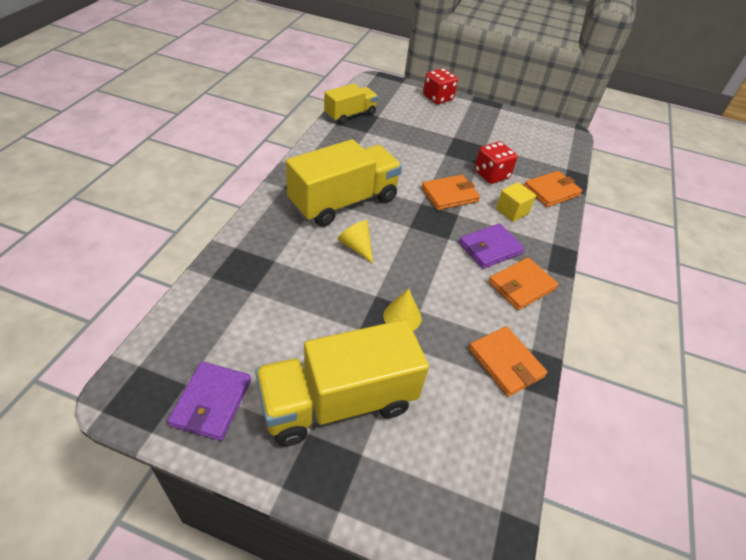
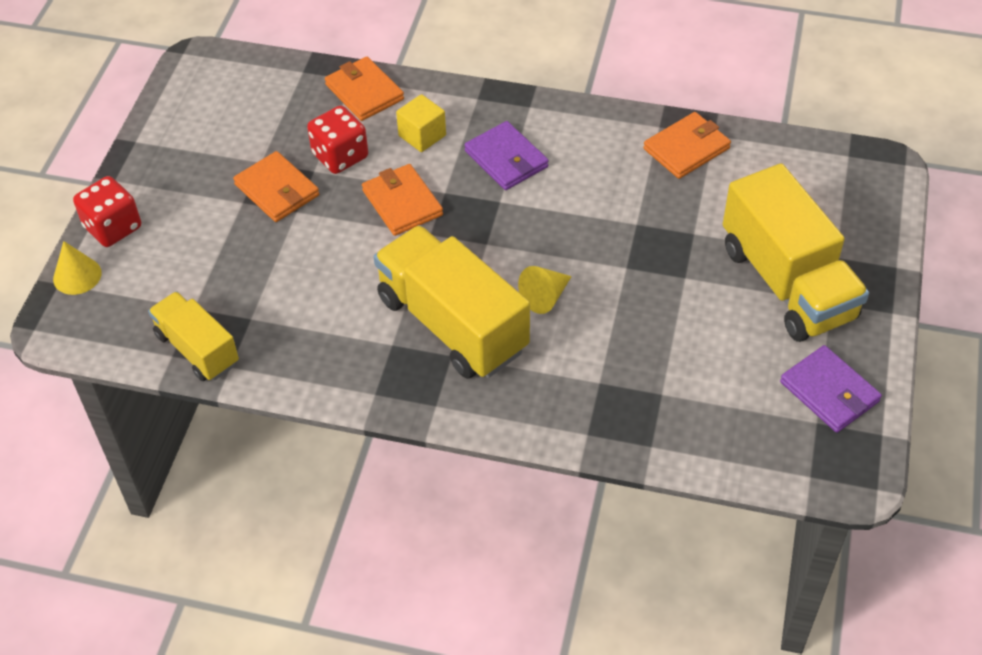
camera: 90 degrees left, 5 degrees up
(211, 402) = (829, 392): purple wallet -> purple wallet turned 45 degrees clockwise
(402, 316) = (652, 239): yellow cone -> yellow cone (77, 276)
(521, 286) = (565, 131): orange wallet -> orange wallet (277, 190)

